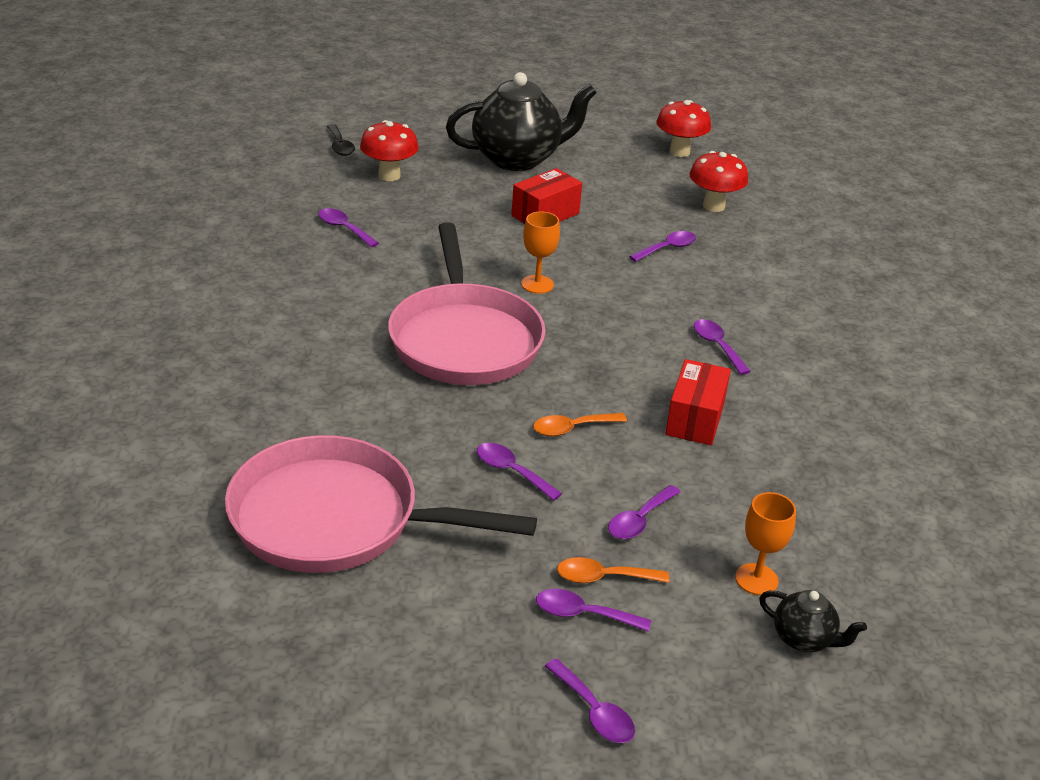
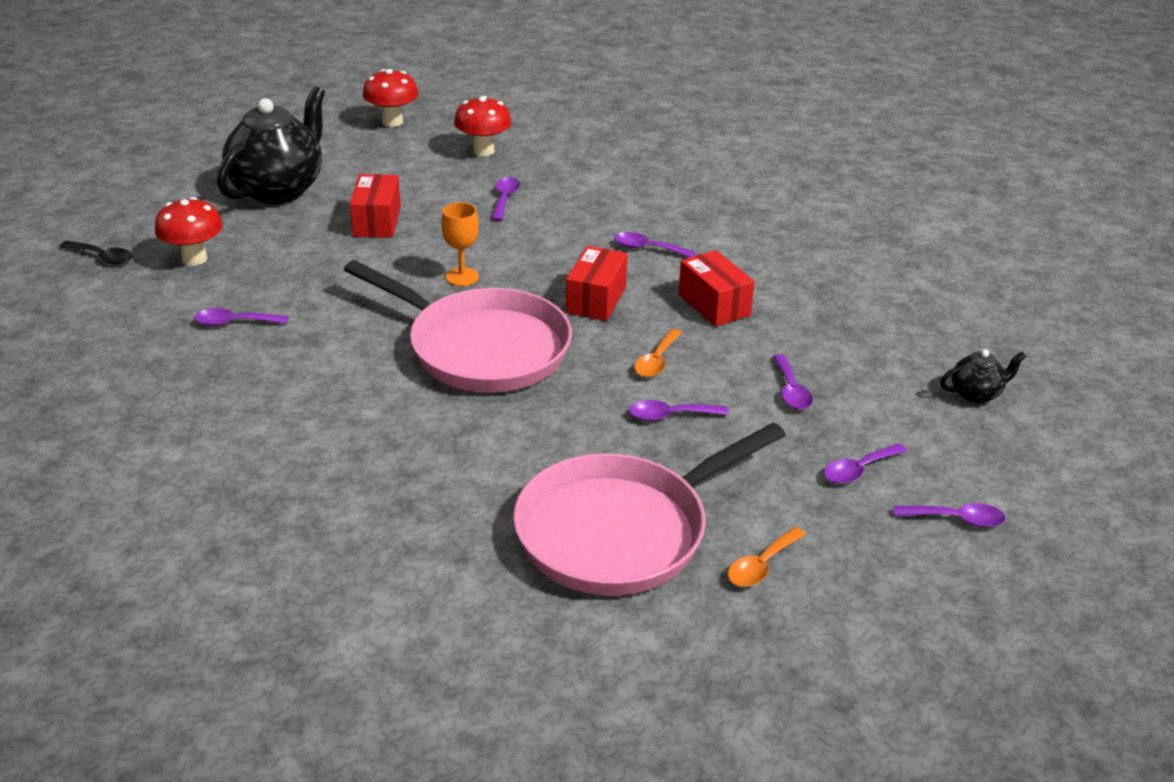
camera: 45 degrees left, 0 degrees up
(603, 577) = (831, 440): orange spoon -> orange spoon (761, 566)
(606, 358) = (596, 300): none -> red box
(756, 579) = (903, 378): orange goblet -> none

